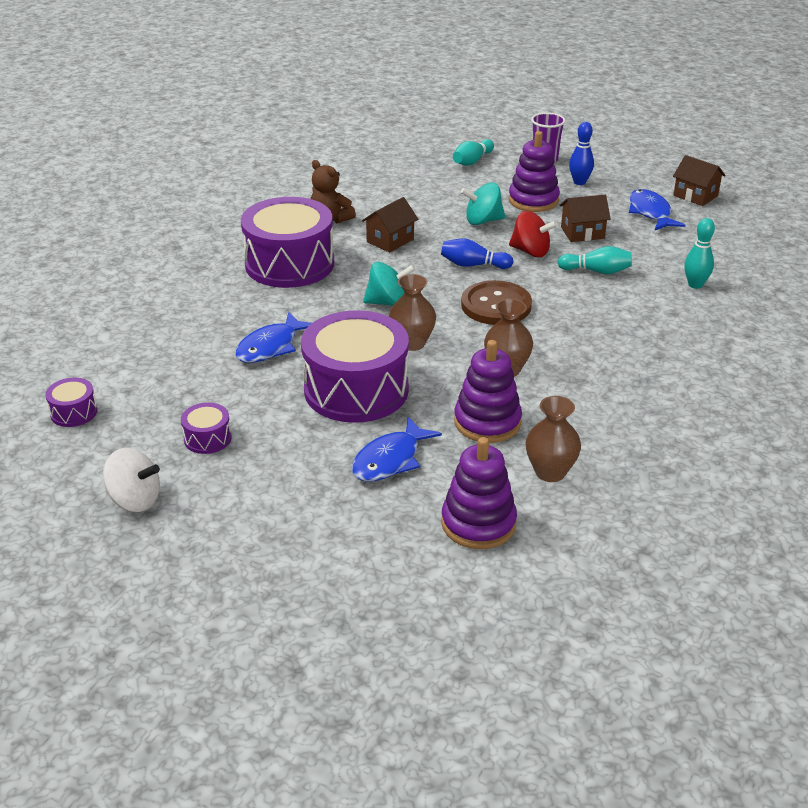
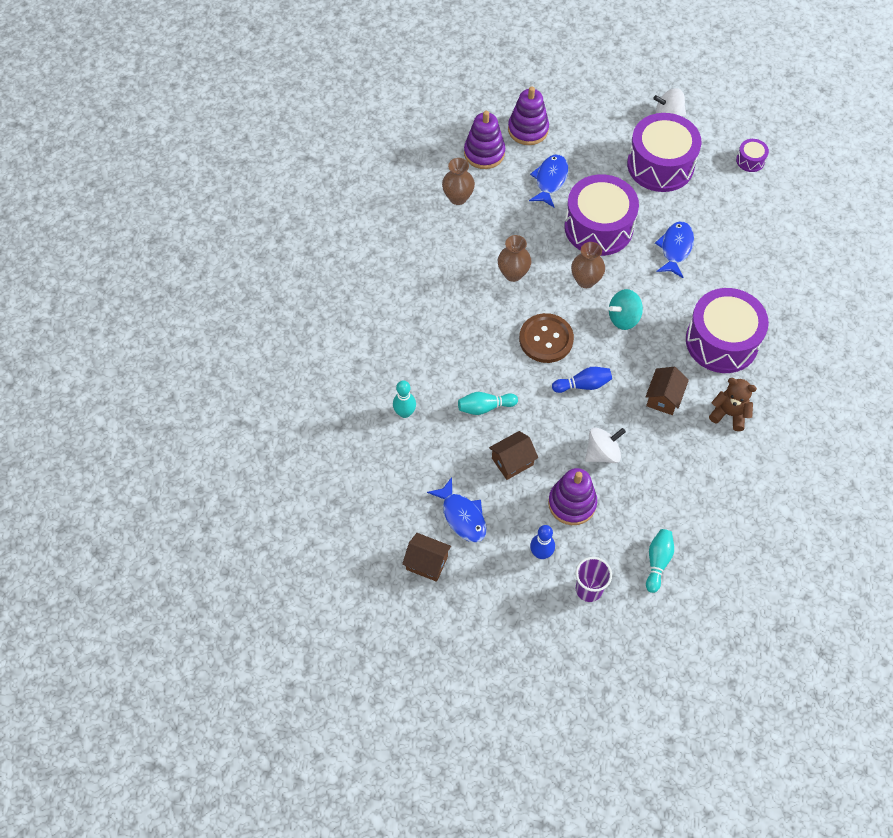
camera: 160 degrees right, 25 degrees up
(207, 438) = (660, 165): purple drum -> purple drum, size x2.34
(483, 221) = (602, 453): turquoise spinning top -> white spinning top
(487, 422) = (507, 224): purple stacking toy -> purple stacking toy (528, 130)
(530, 251) = (545, 418): red spinning top -> none

